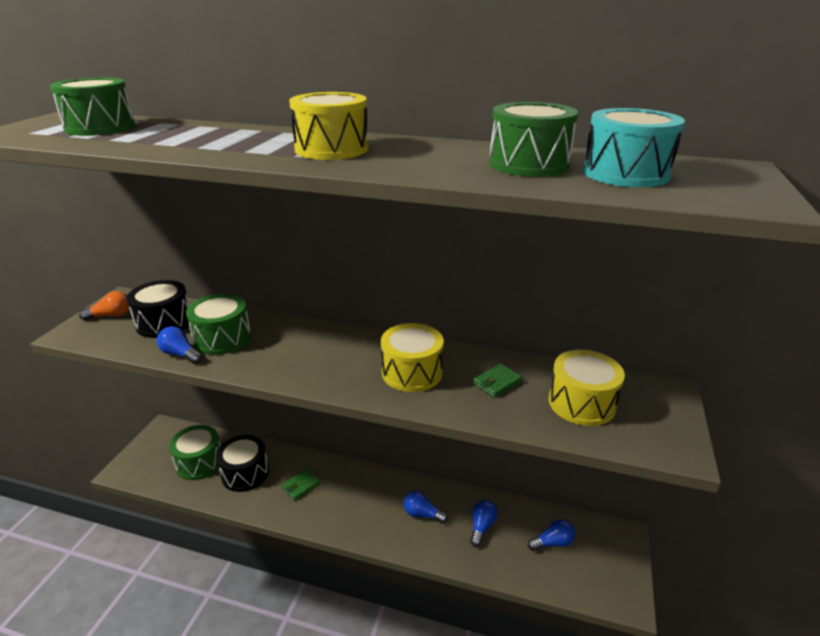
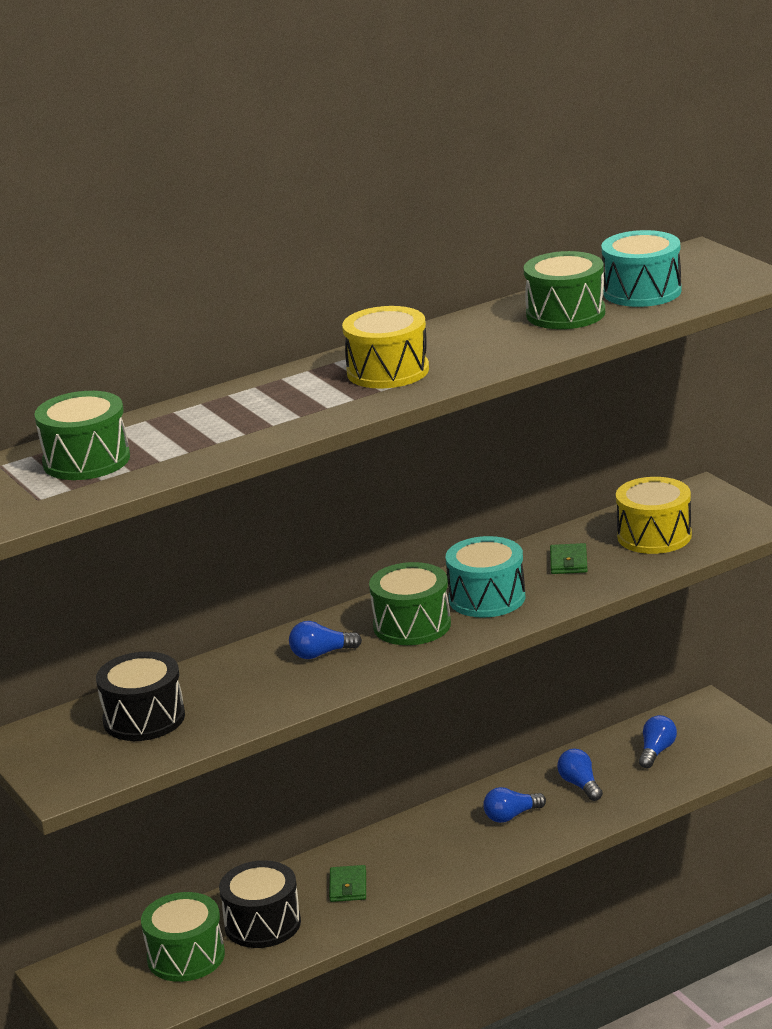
camera: 45 degrees left, 5 degrees down
(111, 315) = (59, 753): orange light bulb -> none
(180, 354) = (240, 720): blue light bulb -> blue light bulb (321, 654)
(222, 338) = (247, 687): green drum -> green drum (412, 625)
(412, 372) = (487, 598): yellow drum -> turquoise drum

